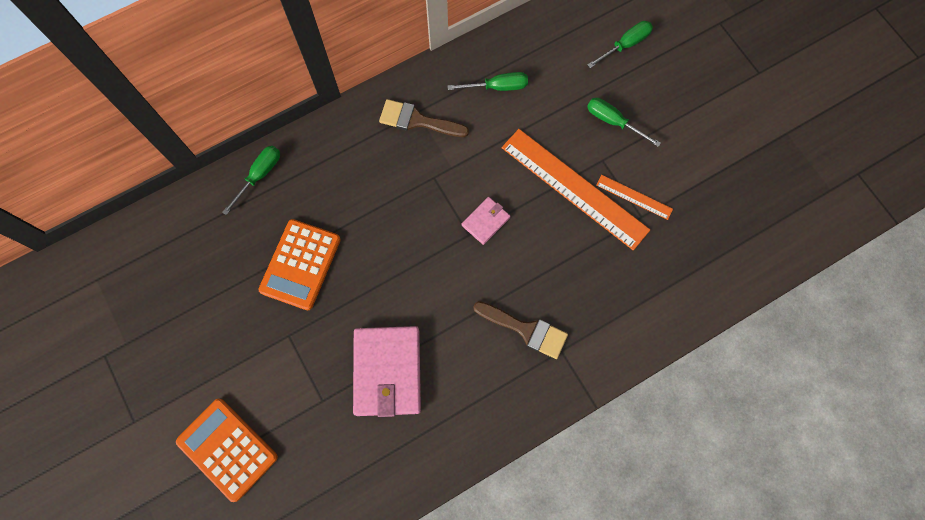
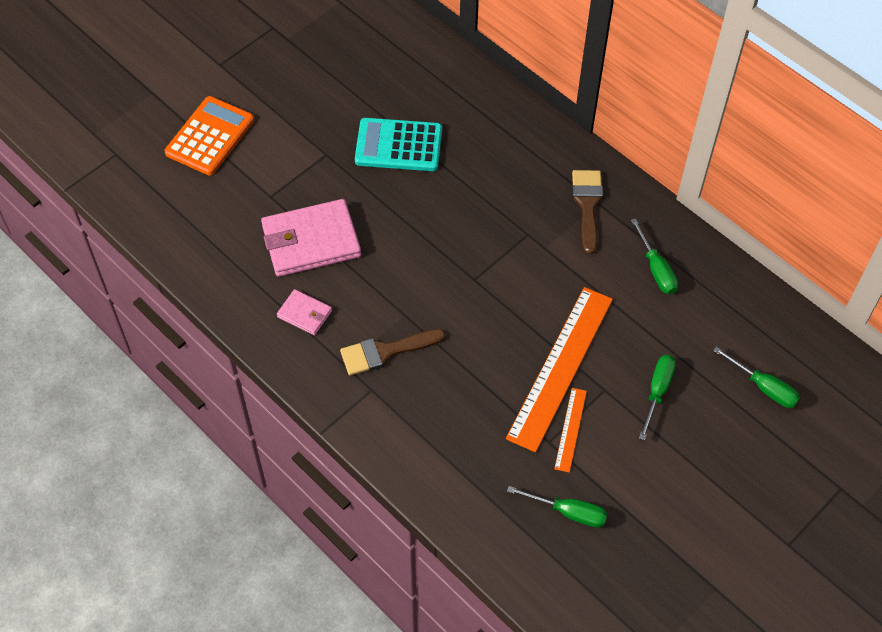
camera: 75 degrees right, 15 degrees down
(259, 175) = (479, 90): green screwdriver -> green screwdriver (568, 512)
(300, 264) = (398, 145): orange calculator -> turquoise calculator
(485, 221) = (494, 291): pink wallet -> pink wallet (304, 314)
(525, 329) = (385, 352): brown brush -> brown brush turned 60 degrees clockwise

